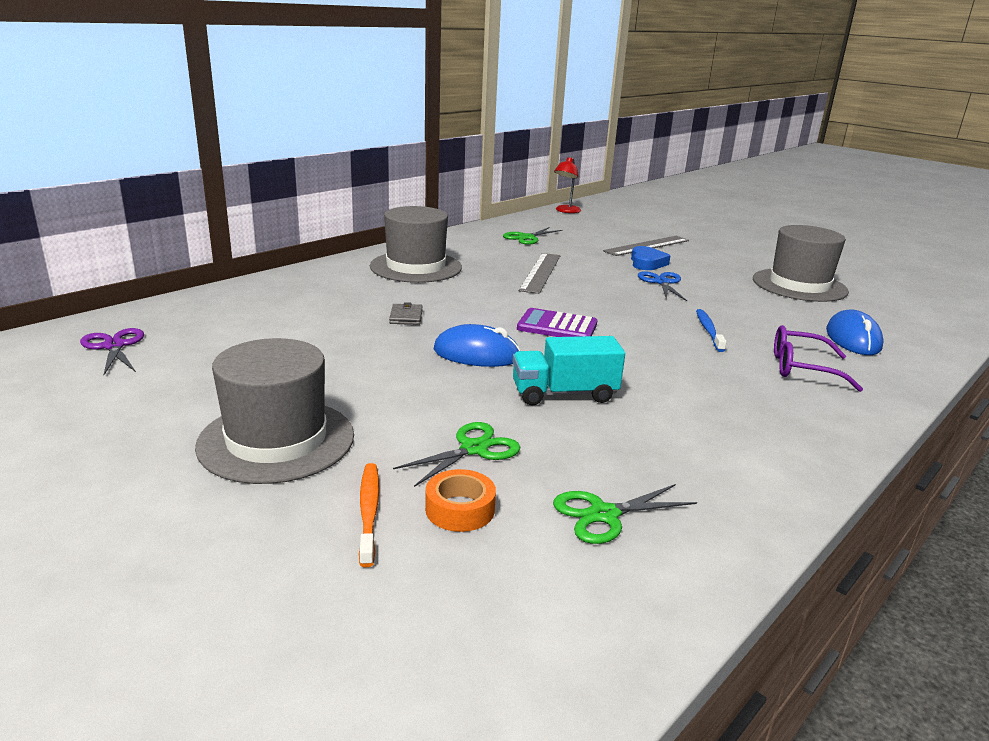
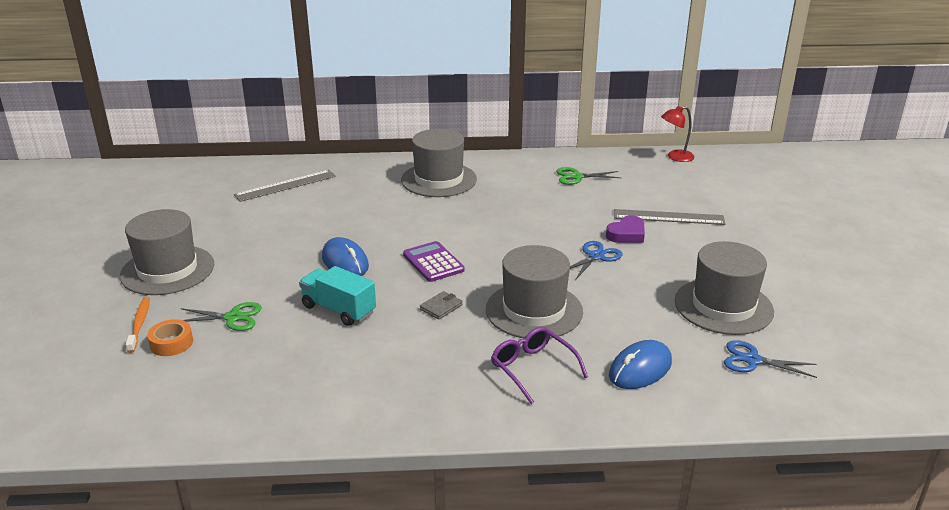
camera: 45 degrees right, 5 degrees up
(114, 346) = (193, 184): purple scissors -> none
(369, 511) = (139, 324): orange toothbrush -> orange toothbrush turned 45 degrees counterclockwise
(406, 317) = (358, 219): grey wallet -> grey wallet (441, 307)
(540, 272) = (517, 213): grey ruler -> grey ruler (285, 185)
(604, 515) = (219, 381): green scissors -> none
(647, 263) = (627, 234): blue heart -> purple heart
(708, 330) = (534, 310): blue toothbrush -> grey hat
(884, 308) = (752, 360): none -> blue scissors

